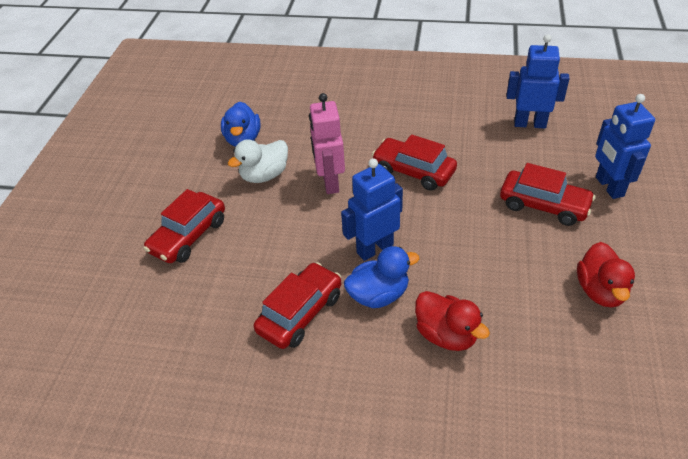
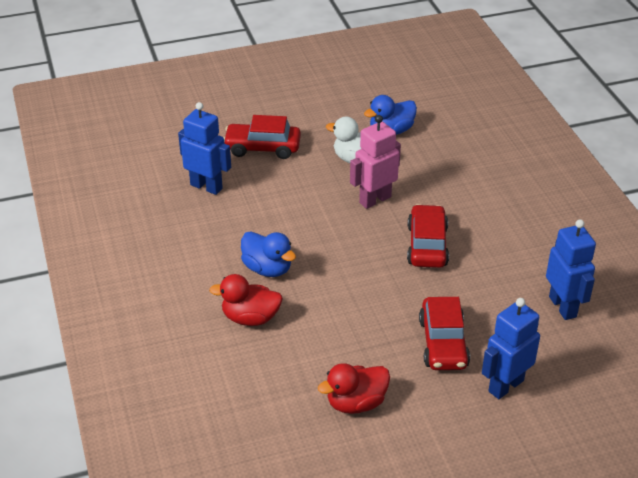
camera: 60 degrees right, 5 degrees down
(300, 313) = (224, 233): red car -> none
(374, 248) = (315, 251): blue robot -> blue robot (206, 186)
(446, 335) = (250, 318): red duck -> red duck turned 75 degrees clockwise

